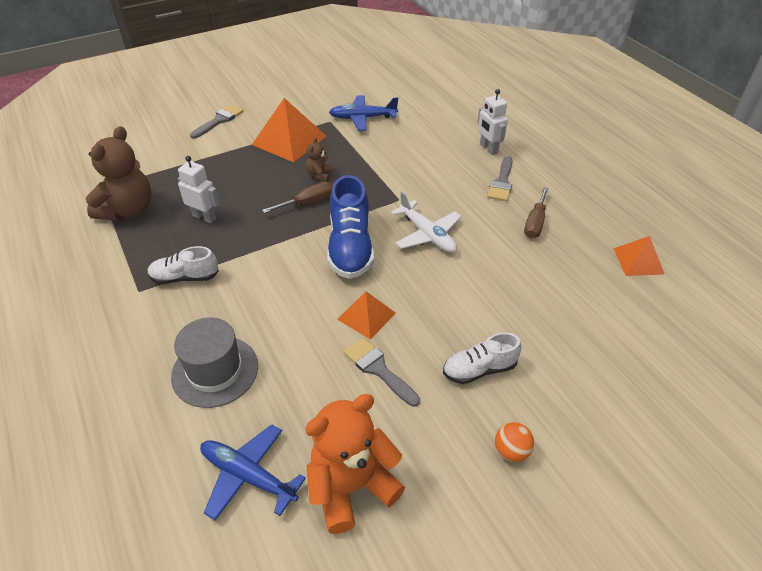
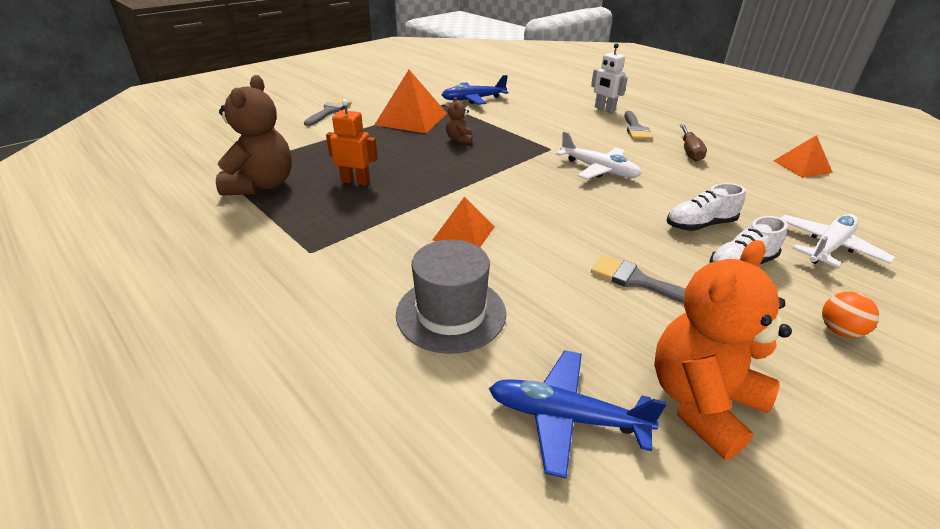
camera: 15 degrees left, 10 degrees down
(185, 277) = (362, 233): white shoe -> white shoe (700, 225)
(204, 217) = (355, 181): white robot -> orange robot
(308, 202) = (461, 159): brown screwdriver -> none
(350, 247) = (530, 187): blue shoe -> none
(366, 316) = (589, 238): orange pyramid -> orange pyramid (464, 233)
(577, 365) = (828, 247): none -> white plane

